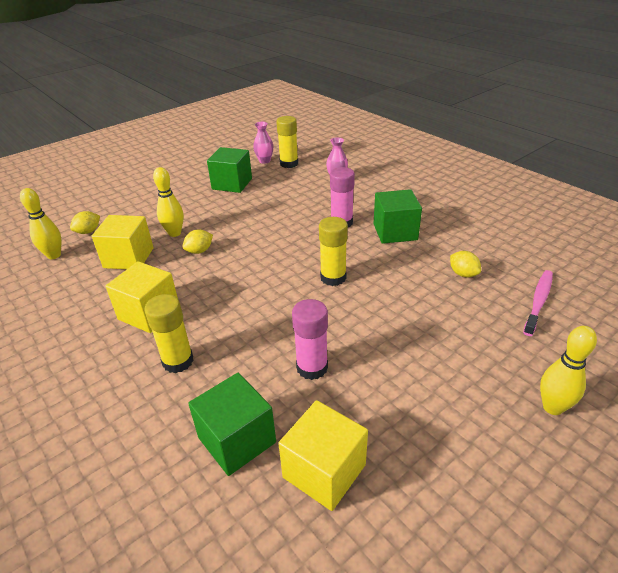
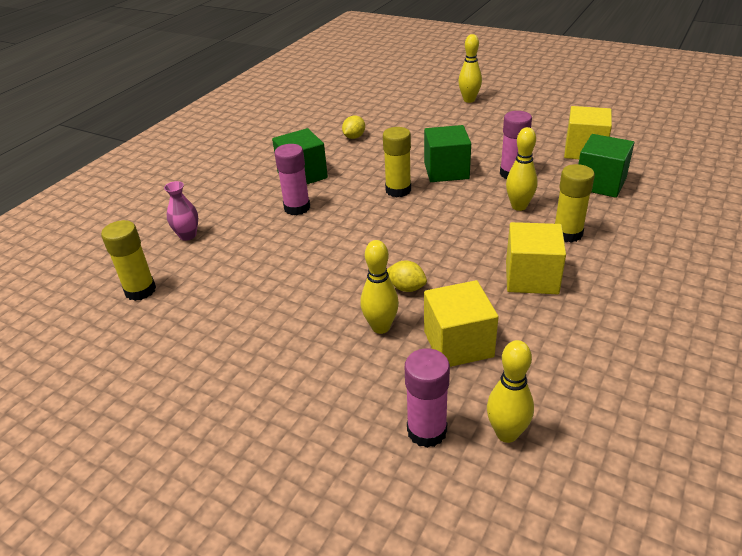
camera: 110 degrees left, 0 degrees up
(88, 231) = (427, 431): yellow lemon -> pink glue stick
(232, 184) = (220, 327): green cube -> green cube (446, 171)
(247, 346) = (519, 206): none -> yellow bowling pin
(264, 161) = (130, 320): pink vase -> none
(538, 302) = (372, 110): pink toothbrush -> none

